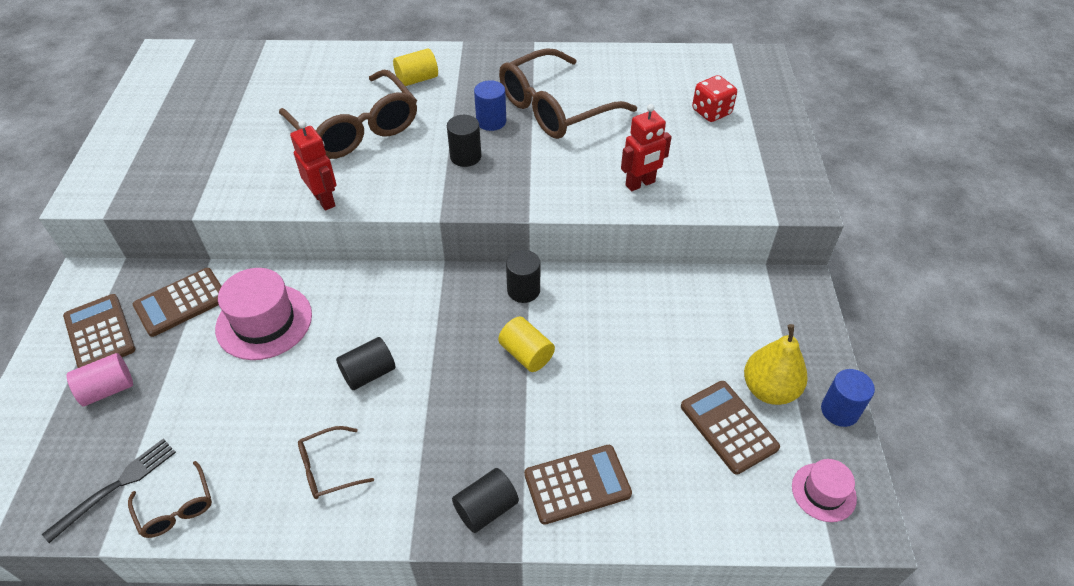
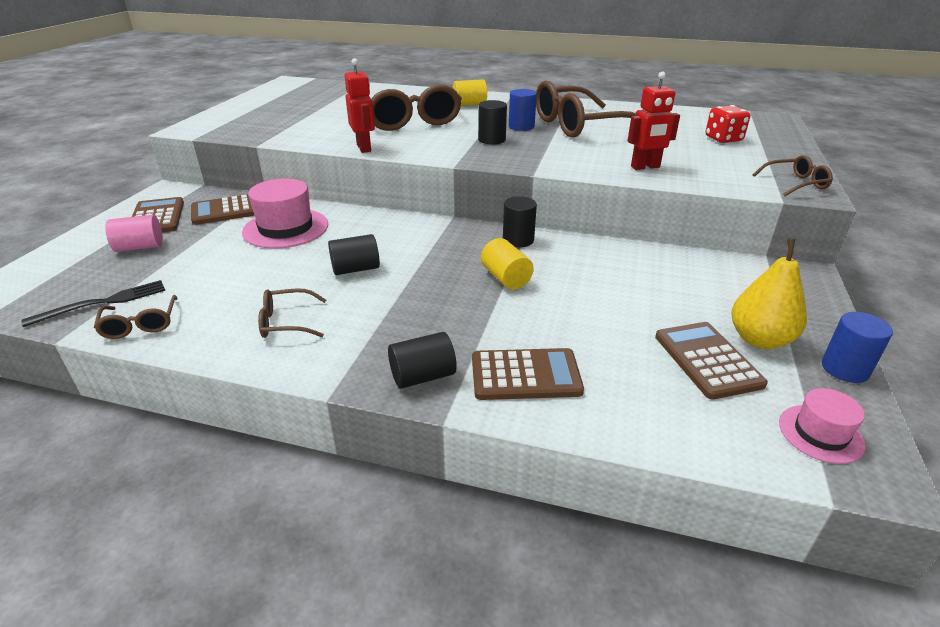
camera: 15 degrees right, 15 degrees down
(787, 188) = (795, 183): none -> brown glasses

